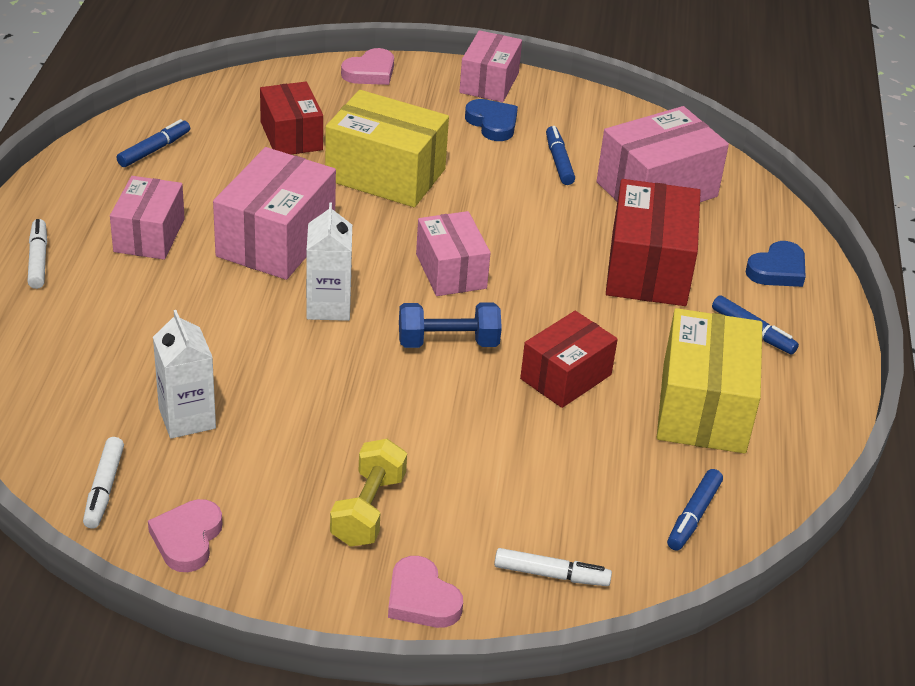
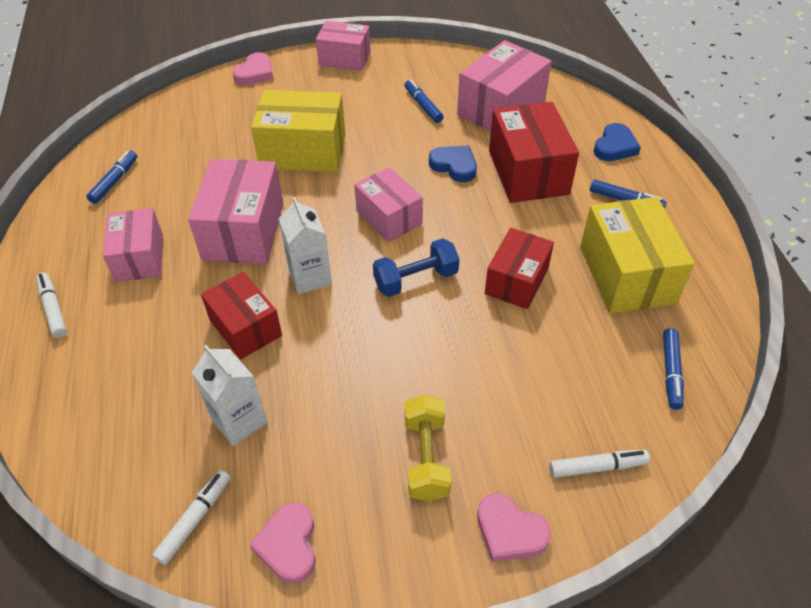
camera: 15 degrees left, 10 degrees up
(104, 489) = (195, 519): white marker -> white marker turned 135 degrees counterclockwise
(291, 136) = (218, 140): red box -> red box (245, 327)
(489, 83) = (344, 58): pink box -> pink box turned 75 degrees counterclockwise
(492, 123) = (362, 89): blue heart -> blue heart (454, 166)

